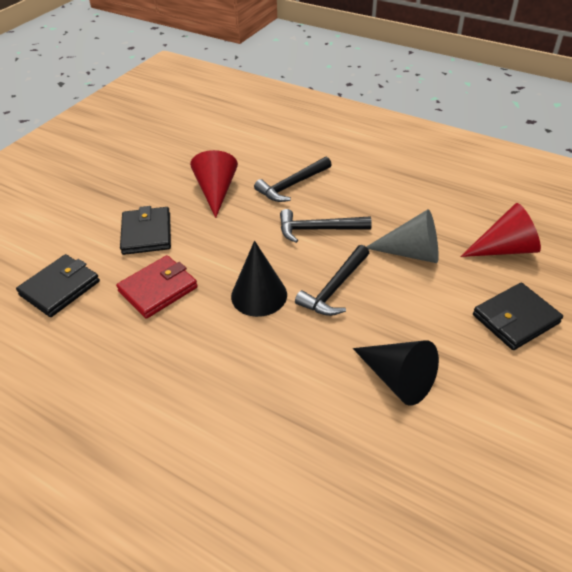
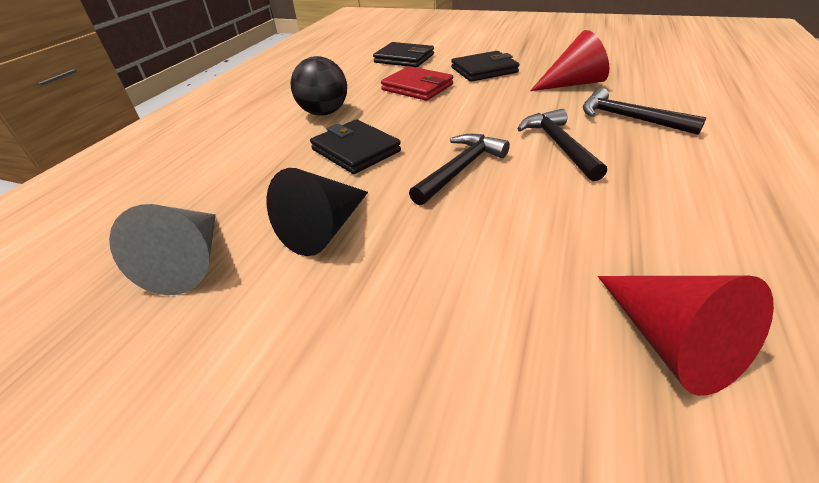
camera: 80 degrees right, 5 degrees down
(179, 374) = (324, 113): none -> black ball
(259, 295) = (429, 129): black cone -> none
(335, 288) = (460, 169): black hammer -> black hammer turned 105 degrees clockwise
(411, 253) = (568, 222): grey cone -> grey cone (189, 262)
(515, 319) = (470, 357): black wallet -> black wallet (355, 150)

